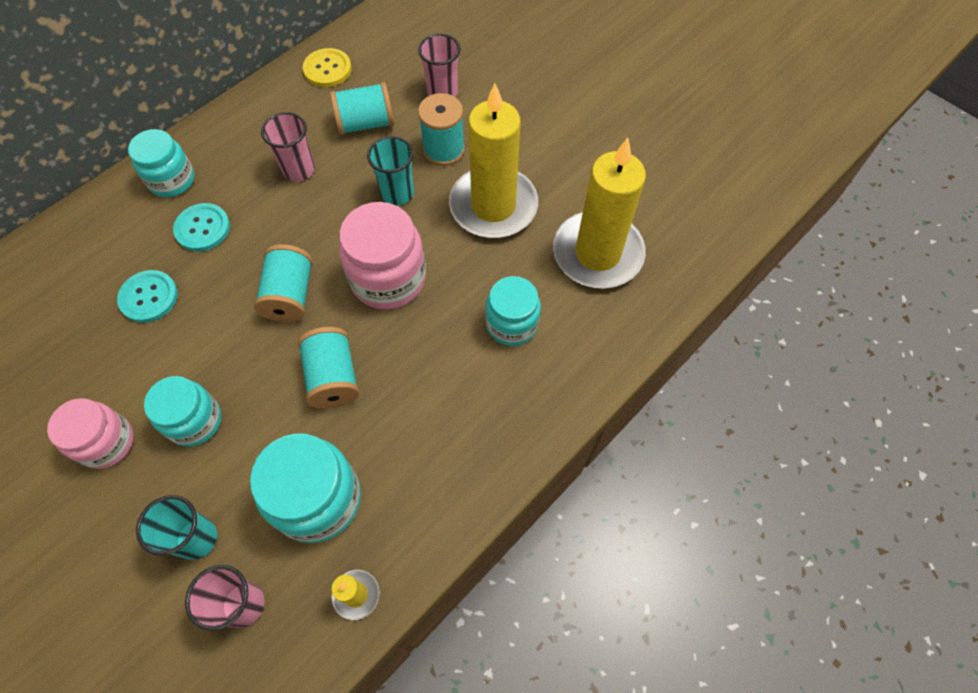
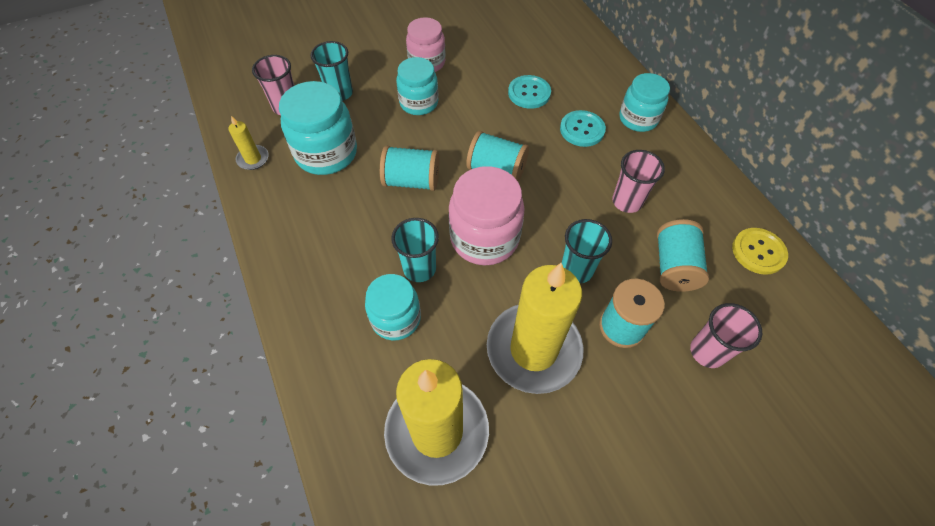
camera: 110 degrees right, 5 degrees down
(448, 324) = (419, 269): none -> turquoise cup

